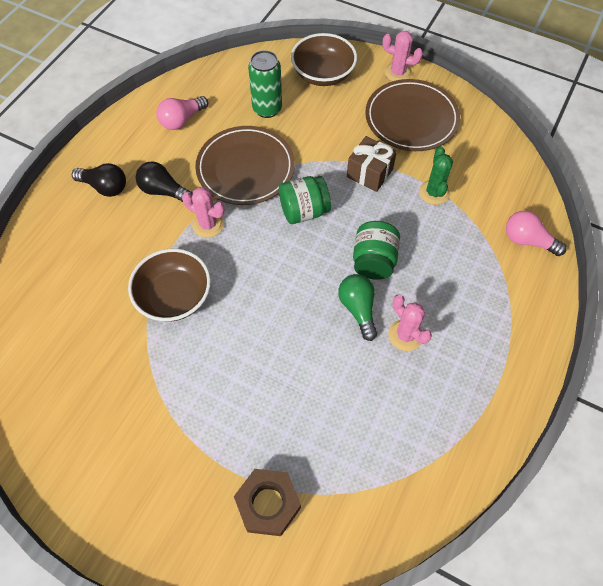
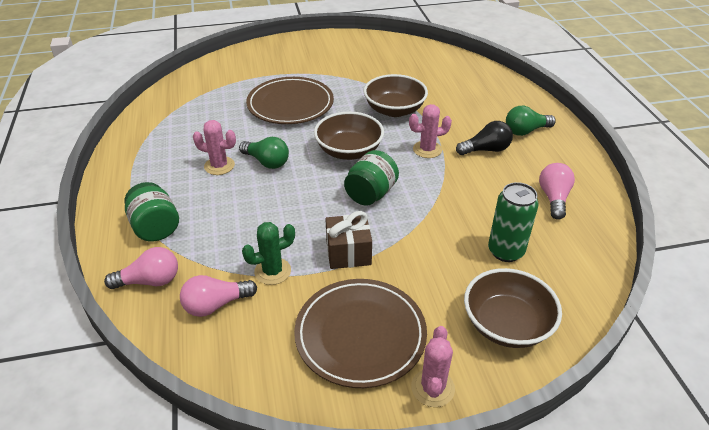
camera: 140 degrees right, 20 degrees down
(105, 187) = (525, 131): black light bulb -> green light bulb
(245, 168) = (453, 195): brown plate -> brown plate (290, 104)
(268, 504) = (242, 74): brown nut -> none
(274, 270) = (349, 151): none -> brown bowl
(373, 261) = (281, 193): green jar -> green jar (155, 227)
(398, 73) = (432, 388): pink cactus -> pink cactus turned 60 degrees counterclockwise
(434, 192) = (272, 271): green cactus -> green cactus turned 75 degrees counterclockwise
(489, 192) = (216, 305): none -> pink light bulb

